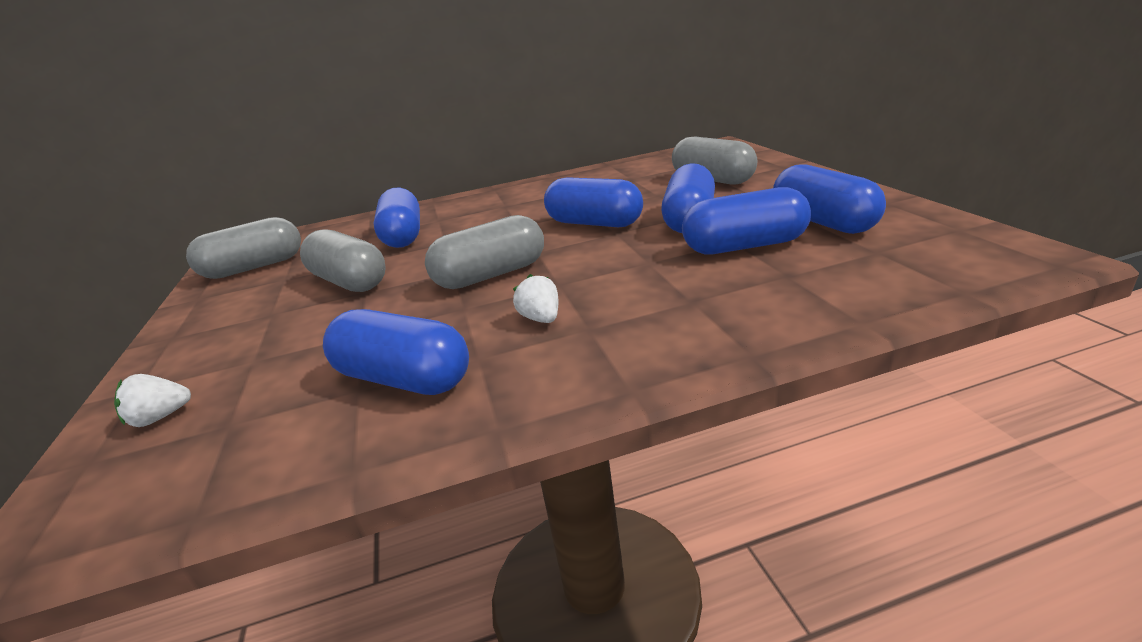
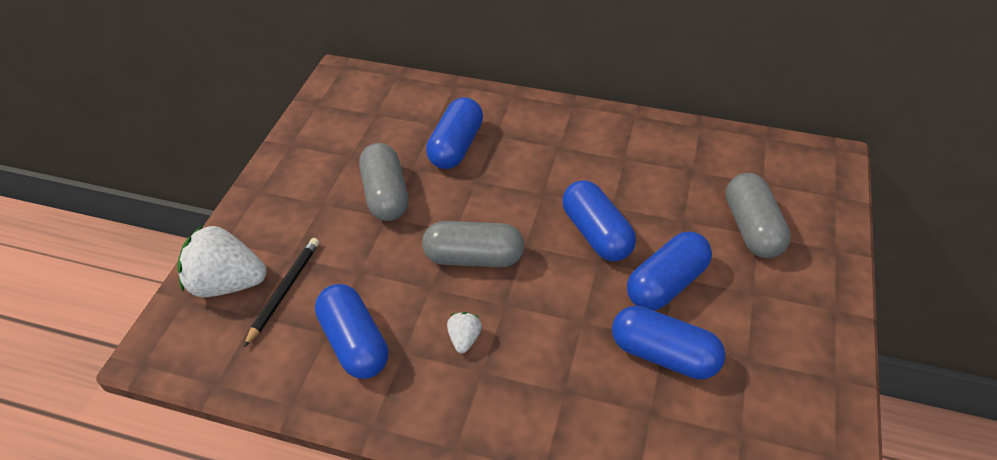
camera: 30 degrees right, 20 degrees up
(160, 417) = (227, 283): white strawberry -> white strawberry, size x2.15
(254, 267) = (340, 122): grey capsule -> none
(262, 386) = (284, 291): none -> black pencil
(822, 222) = (753, 367): blue capsule -> none

